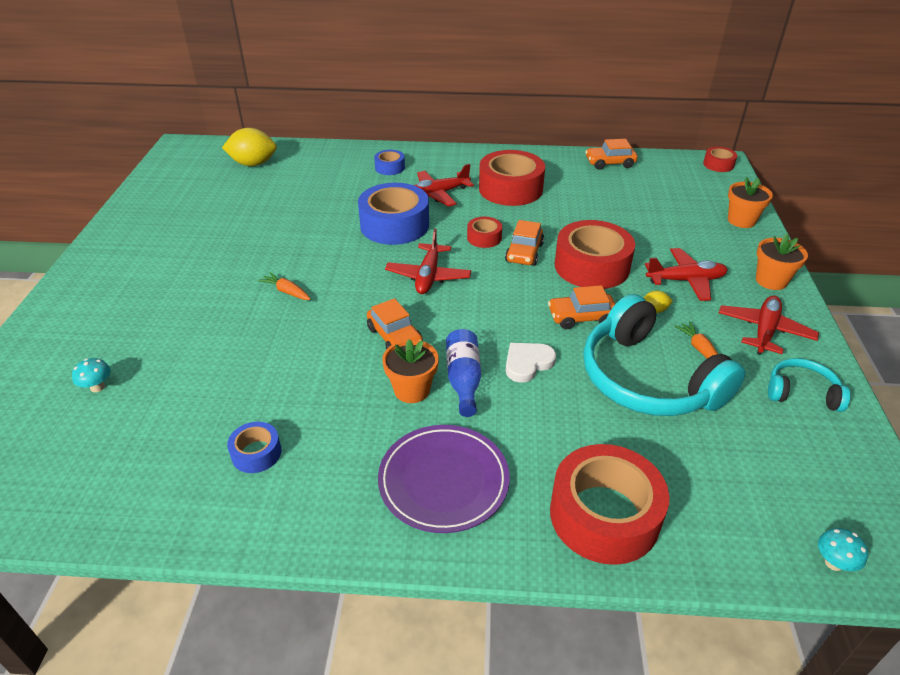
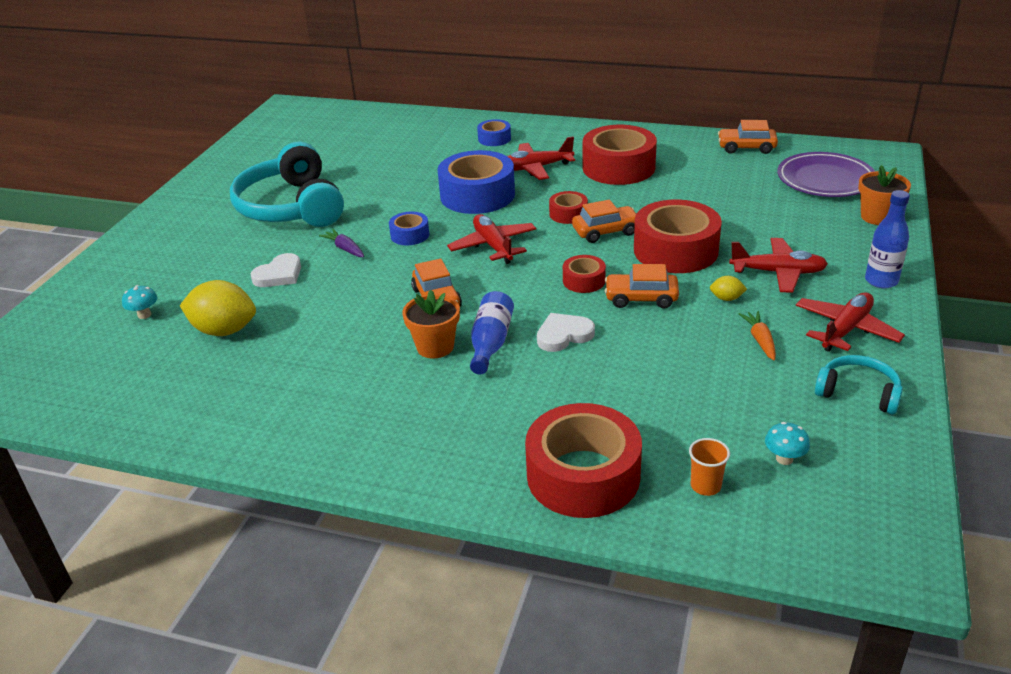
camera: 15 degrees right, 5 degrees down
(229, 326) = (279, 274): none -> white heart
(253, 164) = (353, 127): yellow lemon -> yellow lemon (224, 330)
(256, 453) = (268, 384): blue tape -> blue tape (410, 235)
(287, 291) = (345, 249): orange carrot -> purple carrot
(428, 276) = (493, 246): red plane -> red plane turned 135 degrees clockwise
(443, 481) = (435, 427): purple plate -> purple plate (825, 180)
(524, 253) = (606, 231): orange car -> orange car turned 135 degrees counterclockwise
(648, 379) = (687, 362): turquoise headphones -> turquoise headphones (291, 207)
(717, 509) = (705, 486): none -> orange cup
(718, 164) = (879, 156): red tape -> red tape (584, 281)
(771, 280) = (881, 281): orange flower pot -> blue bottle
(833, 563) = (809, 548): turquoise mushroom -> turquoise mushroom (784, 459)

